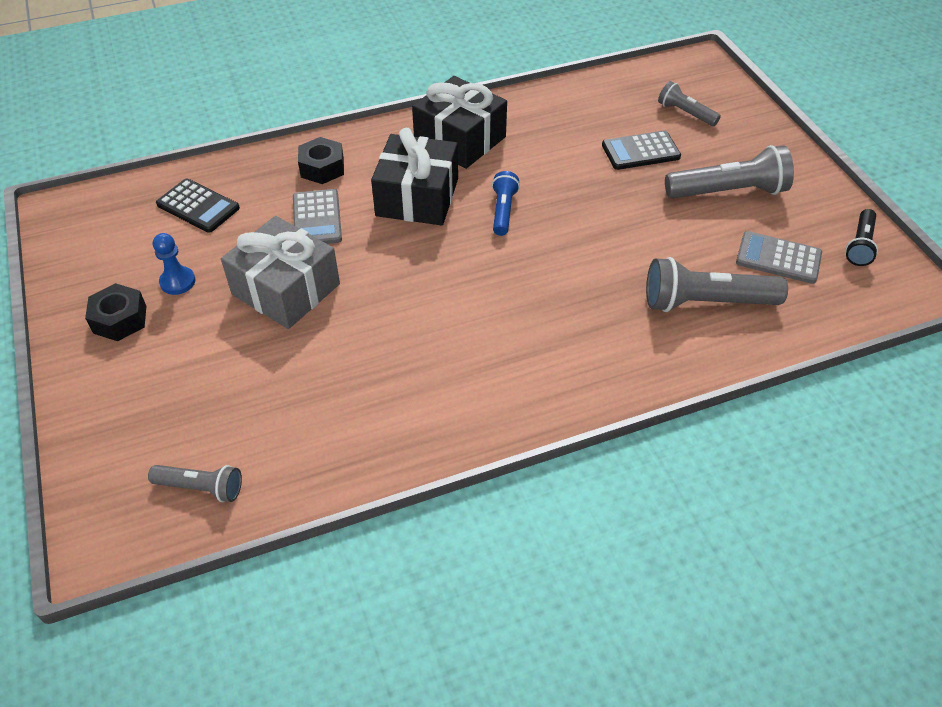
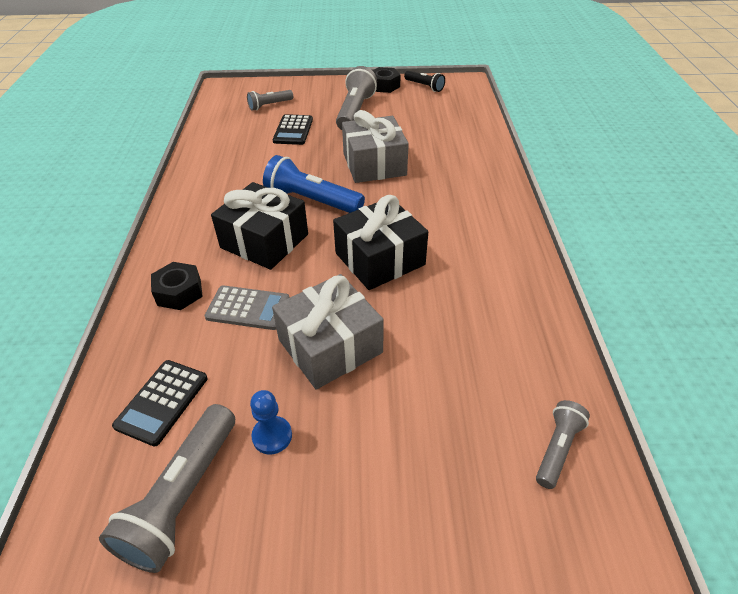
camera: 70 degrees left, 5 degrees down
(120, 319) = (303, 503): black nut -> black nut (384, 86)
(198, 206) = (162, 402): black calculator -> black calculator turned 150 degrees clockwise
(460, 139) = (211, 204): black gift -> black gift (380, 259)
(503, 211) = (312, 201): blue flashlight -> blue flashlight, size x1.75
(608, 243) = (374, 164): none -> grey gift
(705, 302) = (445, 143): grey flashlight -> grey flashlight (182, 497)
(778, 258) = (421, 111): grey calculator -> none

